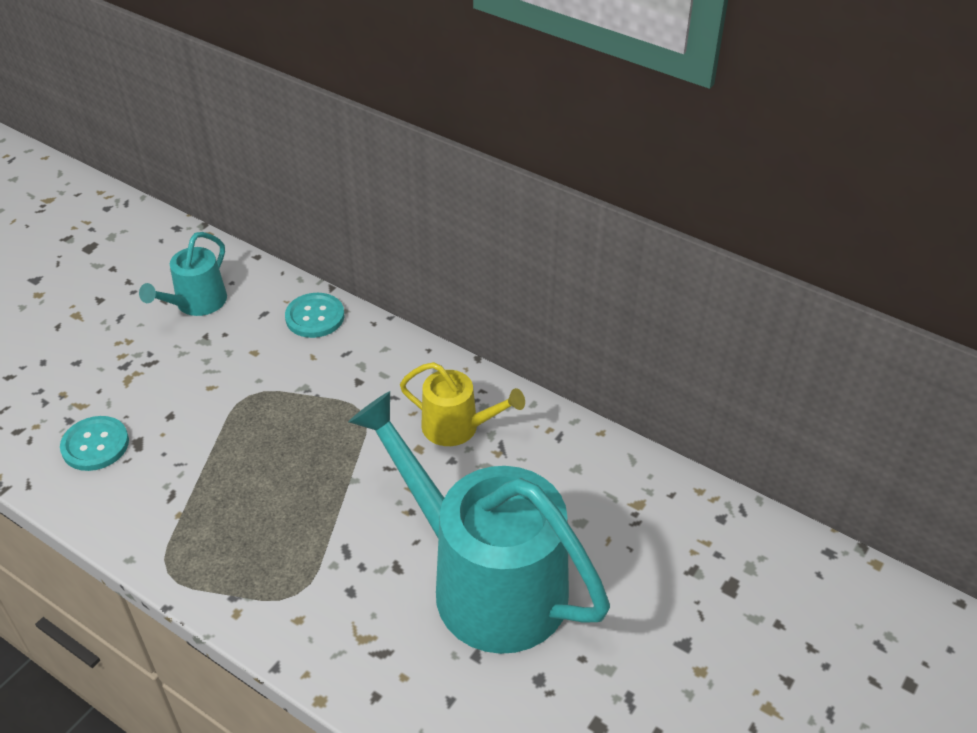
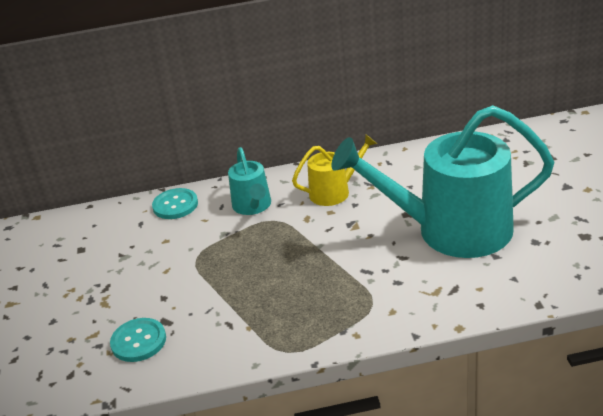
camera: 40 degrees left, 10 degrees down
(196, 303) = (87, 246): turquoise watering can -> turquoise watering can (253, 206)

